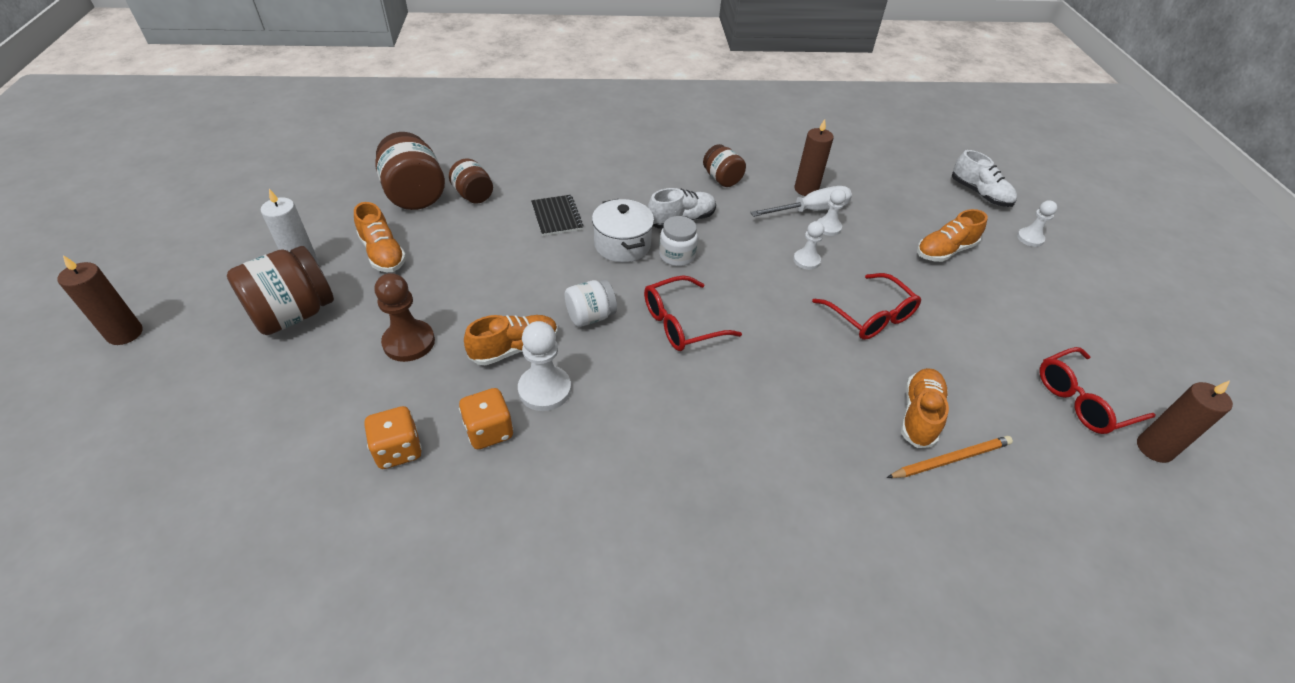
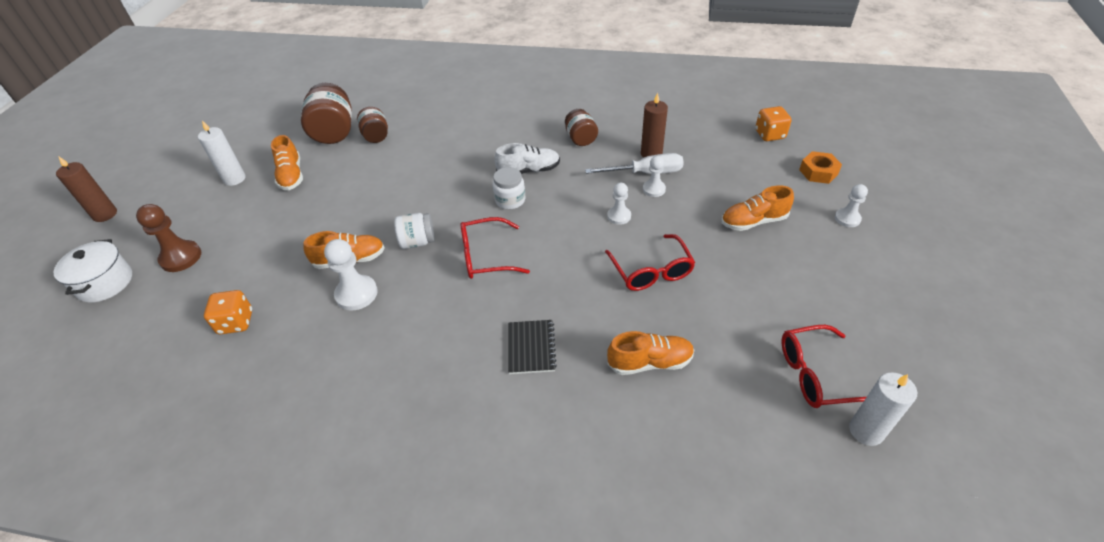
camera: 20 degrees right, 0 degrees up
(293, 314) = (212, 214): brown jar -> none
(409, 342) = (278, 244): brown pawn -> brown pawn (181, 257)
(489, 431) = (303, 319): orange dice -> orange dice (770, 135)
(557, 216) = (430, 159): black notebook -> black notebook (531, 347)
(622, 245) = (470, 187): white pot -> white pot (105, 283)
(919, 415) = (650, 362): orange shoe -> orange shoe turned 45 degrees clockwise
(951, 459) = (658, 405): orange pencil -> none
(979, 194) = (818, 172): white shoe -> orange nut
(1154, 448) = (866, 431): brown candle -> white candle

